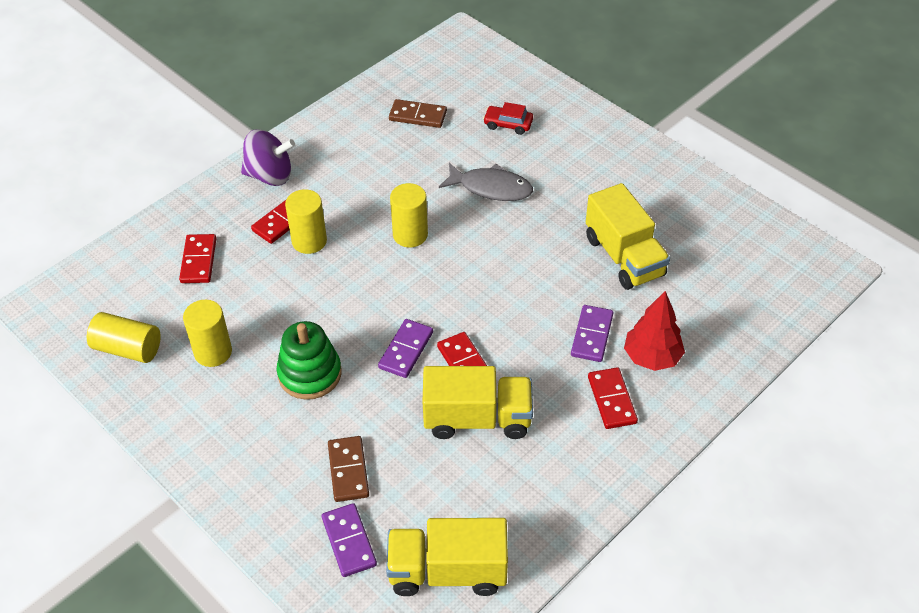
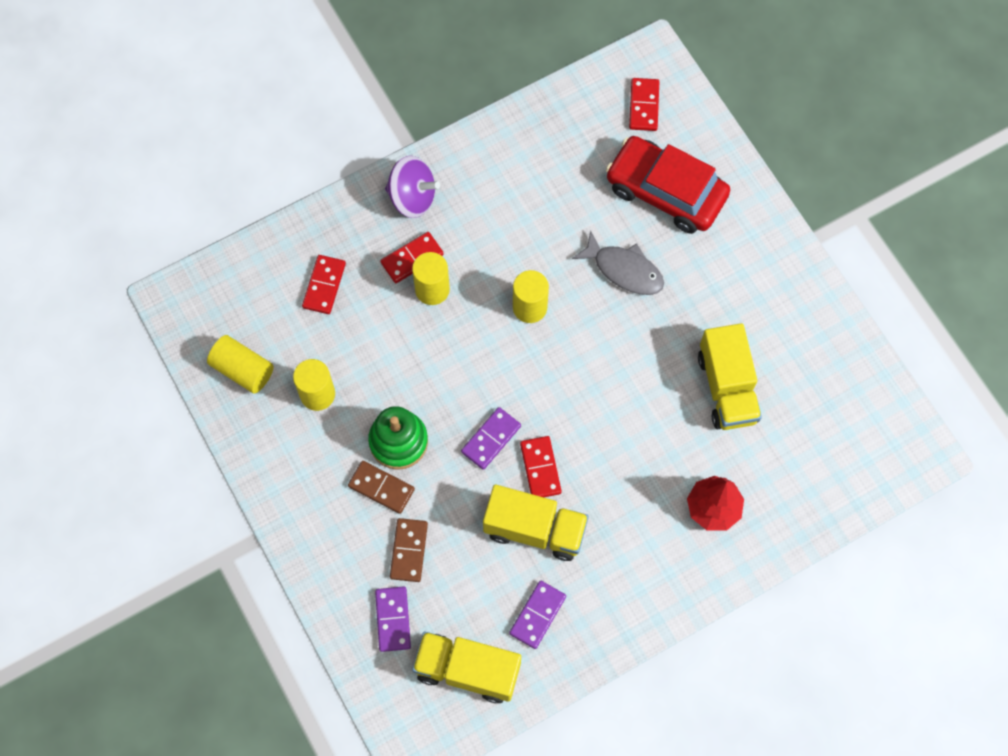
camera: 15 degrees right, 20 degrees up
(418, 116) = (577, 156): brown domino -> brown domino (381, 488)
(508, 124) = (666, 191): red car -> red car, size x2.36
(591, 335) = (666, 469): purple domino -> purple domino (537, 615)
(611, 400) = (661, 543): red domino -> red domino (643, 106)

